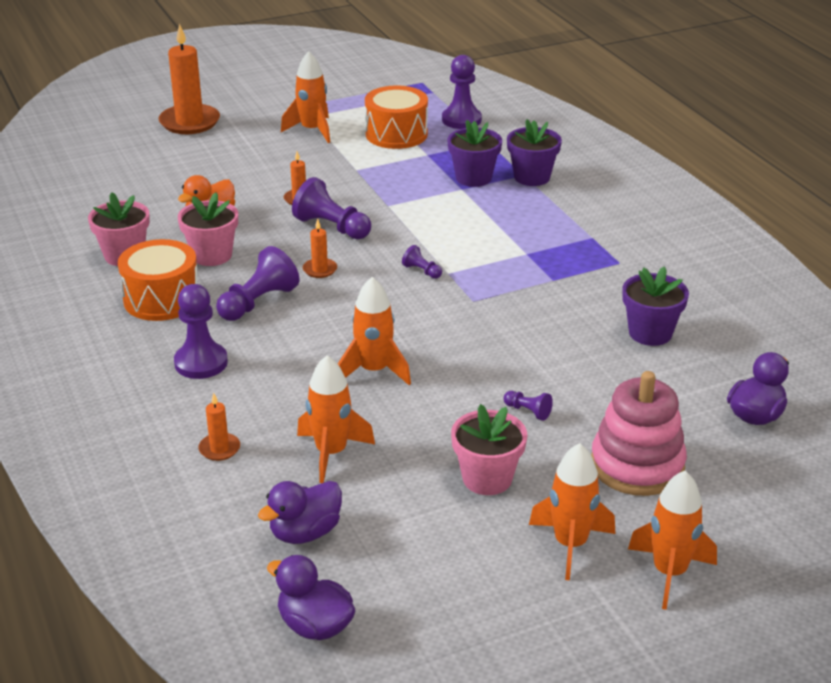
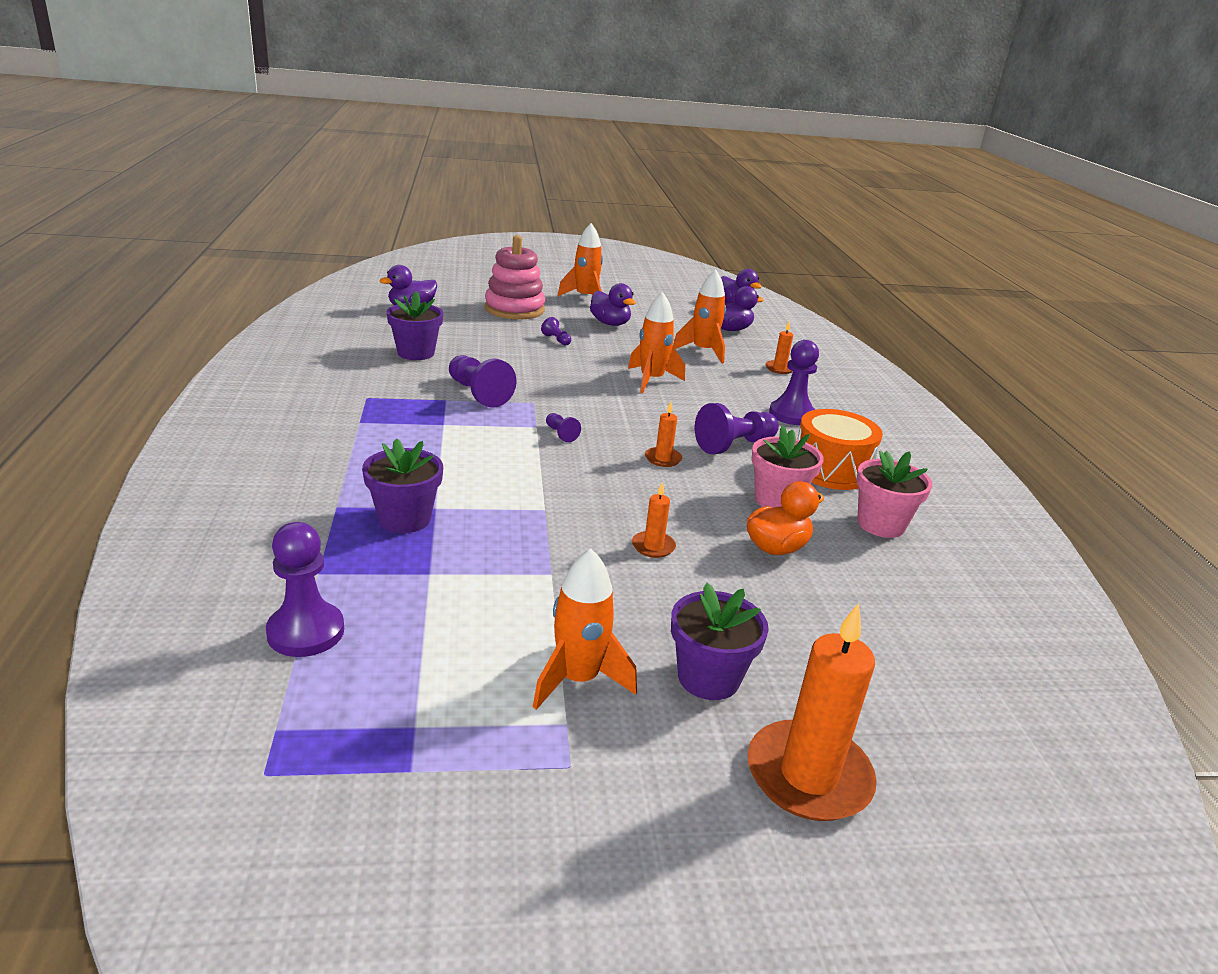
camera: 165 degrees left, 5 degrees down
(332, 227) = (629, 499): purple pawn -> purple pawn (478, 393)
(396, 134) = (441, 629): orange drum -> none
(487, 478) = (610, 323): pink flower pot -> purple duck
(532, 177) = (331, 501): purple flower pot -> purple flower pot (708, 678)
(669, 573) = (544, 282): orange rocket -> none

